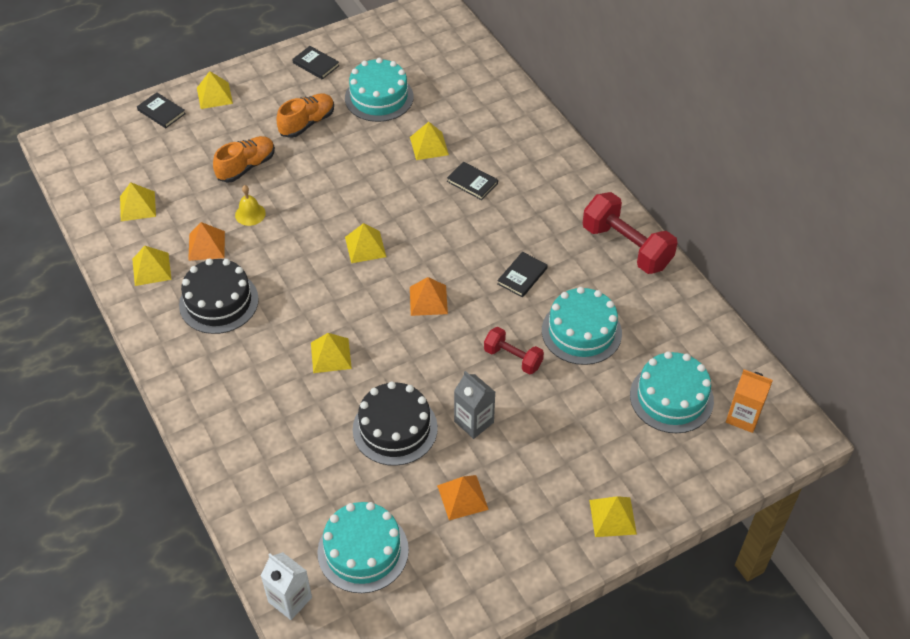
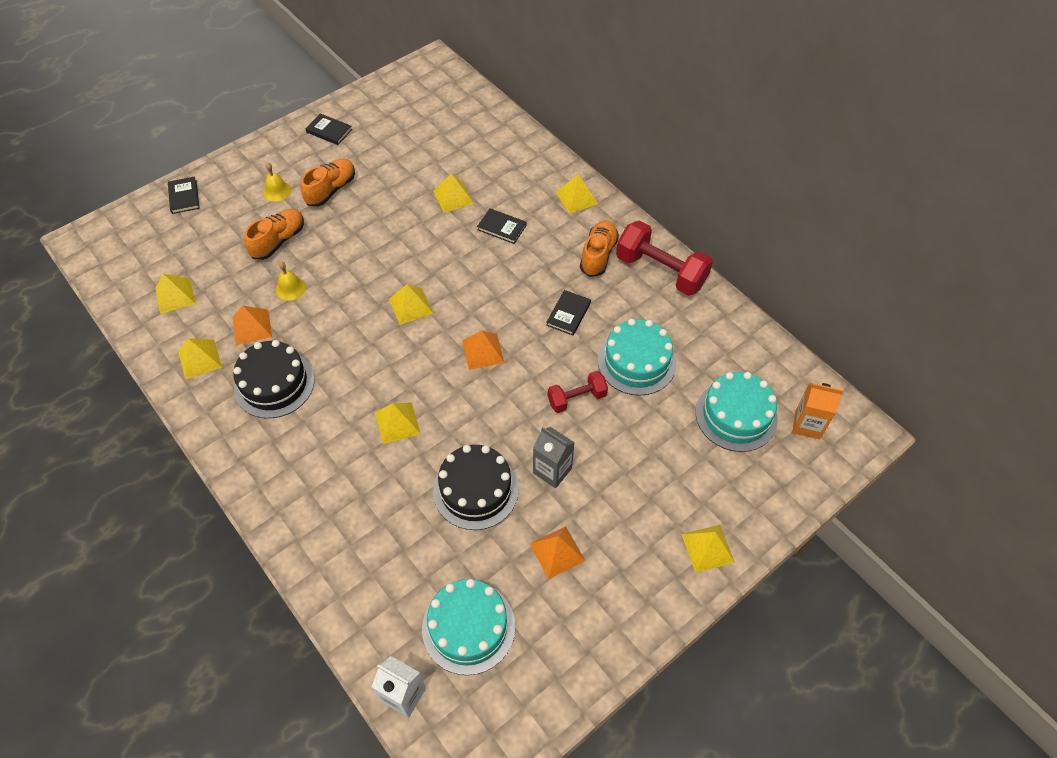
camera: 10 degrees left, 5 degrees up
(161, 112) = (184, 197): black book -> black book turned 45 degrees clockwise
(214, 95) = (234, 173): yellow pyramid -> yellow pyramid (576, 197)
(253, 118) = (277, 191): none -> yellow bell
(379, 97) = (396, 156): turquoise cake -> none
(513, 358) = (576, 398): red dumbbell -> red dumbbell turned 45 degrees counterclockwise
(565, 222) = (598, 255): none -> orange shoe

